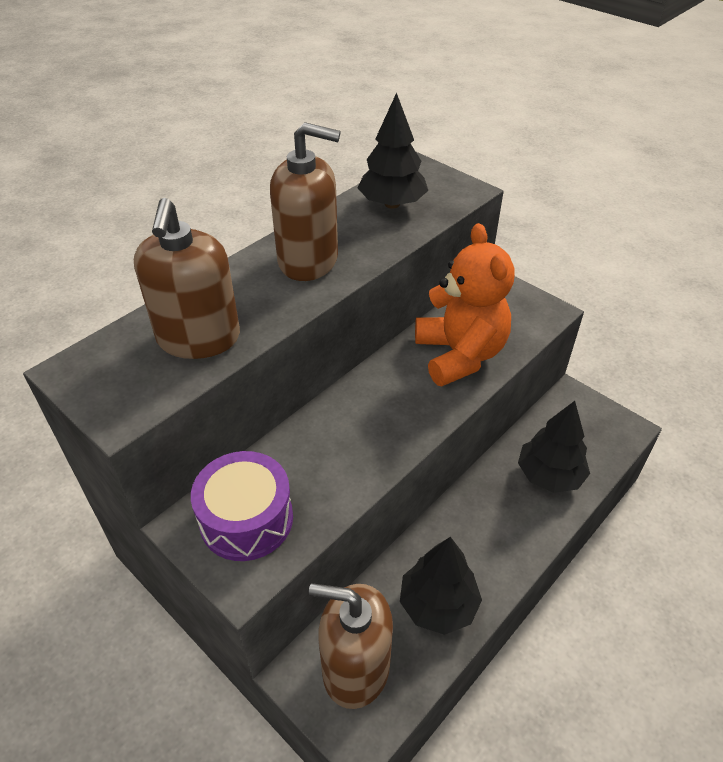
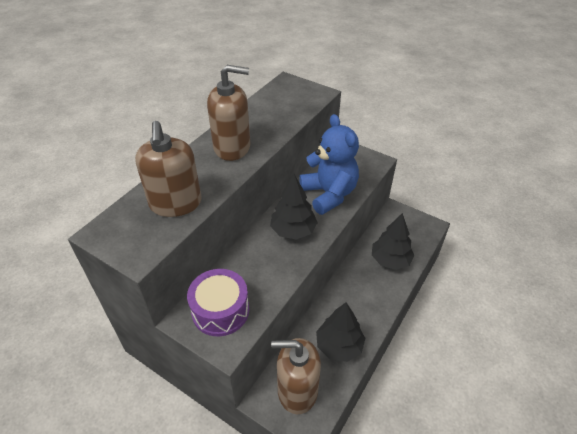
camera: 10 degrees left, 0 degrees up
(392, 204) = (276, 106): black tree -> black tree (293, 230)
(460, 355) = (329, 194): orange teddy bear -> blue teddy bear

